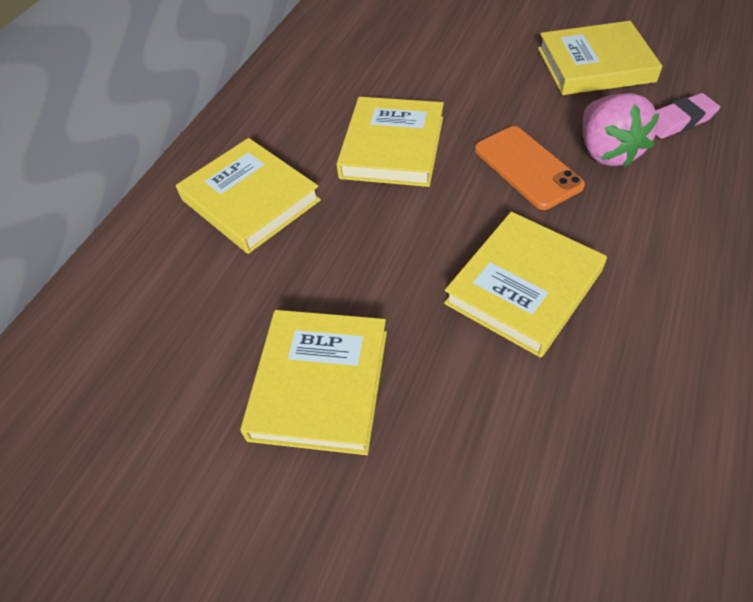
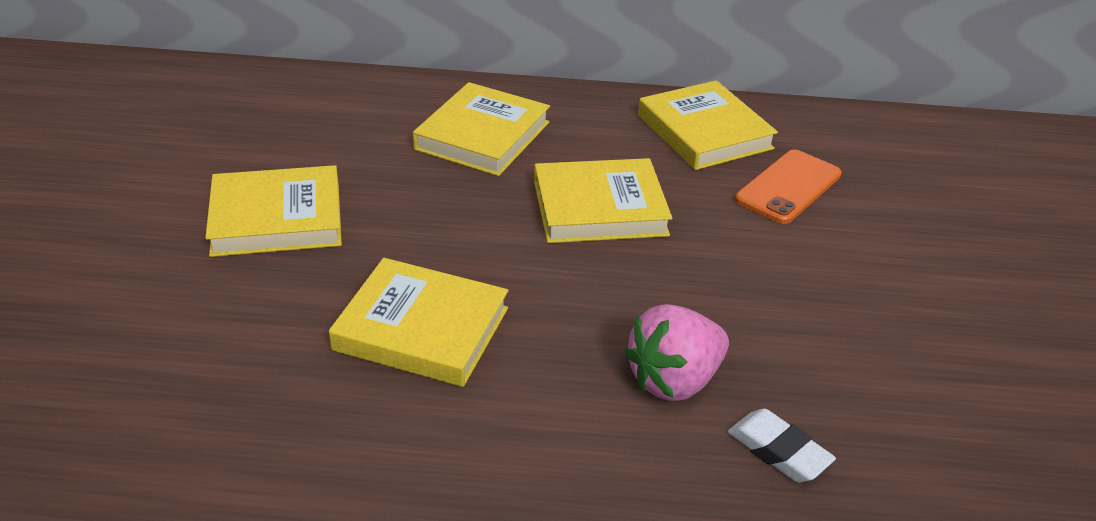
camera: 65 degrees right, 15 degrees down
(527, 167) = (612, 313): orange phone -> orange phone (788, 187)
(595, 65) = (860, 358): yellow book -> yellow book (704, 132)
(679, 121) = (778, 451): pink eraser -> white eraser

